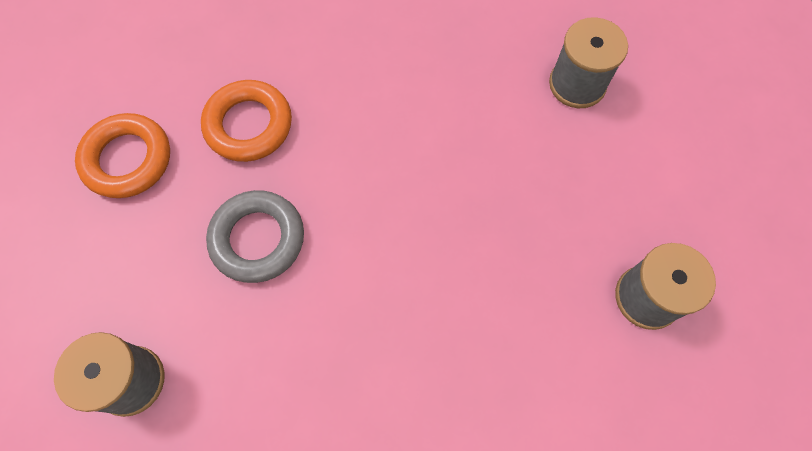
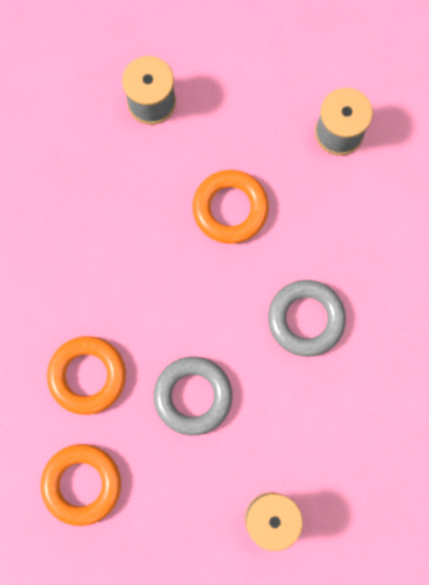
camera: 70 degrees left, 10 degrees up
(394, 338) = (306, 319): none -> grey ring
(494, 204) = (230, 208): none -> orange ring

